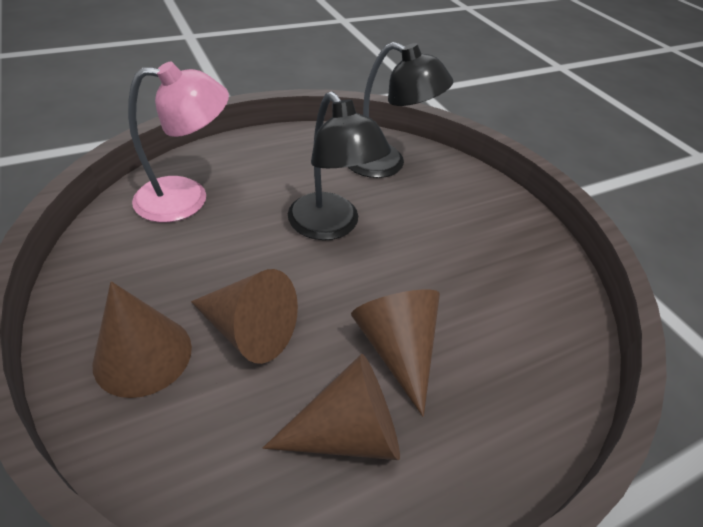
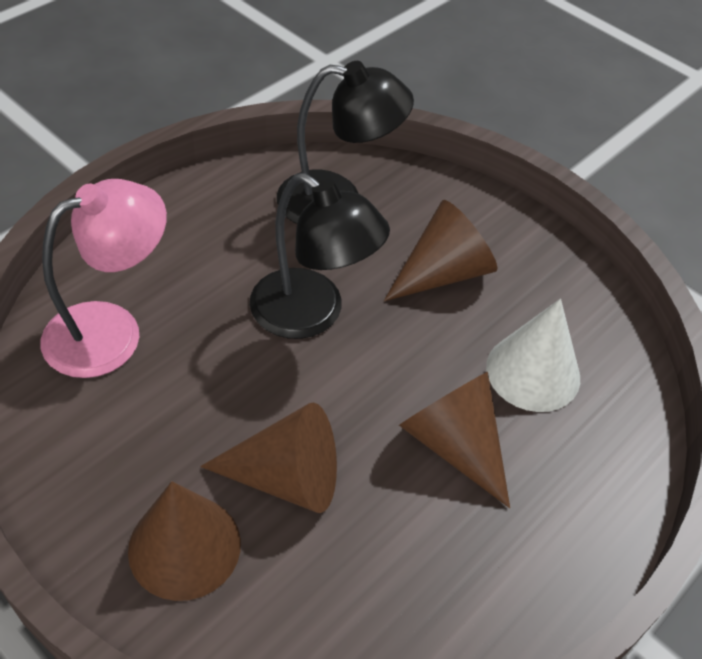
camera: 20 degrees left, 5 degrees up
(347, 431) = (442, 550): brown cone -> brown cone (443, 273)
(489, 315) = (533, 372): none -> white cone

